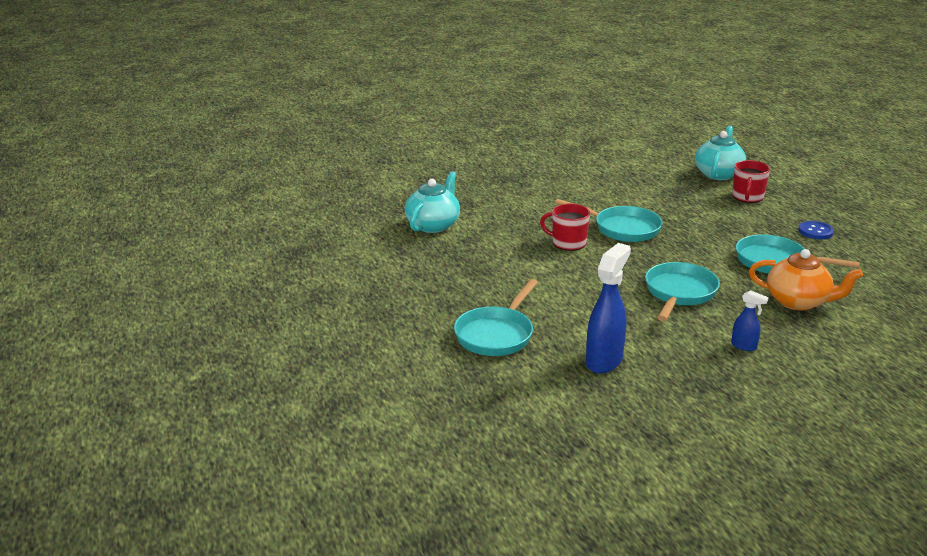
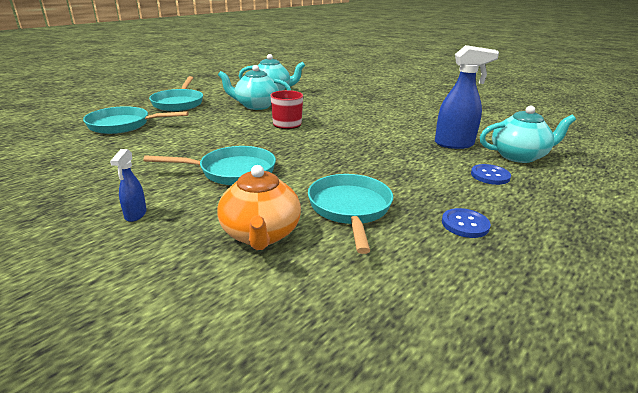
camera: 60 degrees right, 0 degrees up
(487, 246) = (256, 106): none -> turquoise teapot
(604, 361) = (90, 160): blue spray bottle -> blue spray bottle (454, 144)
(622, 228) = (336, 136): turquoise pan -> turquoise pan (179, 103)
(747, 197) = (490, 176): red mug -> blue button

